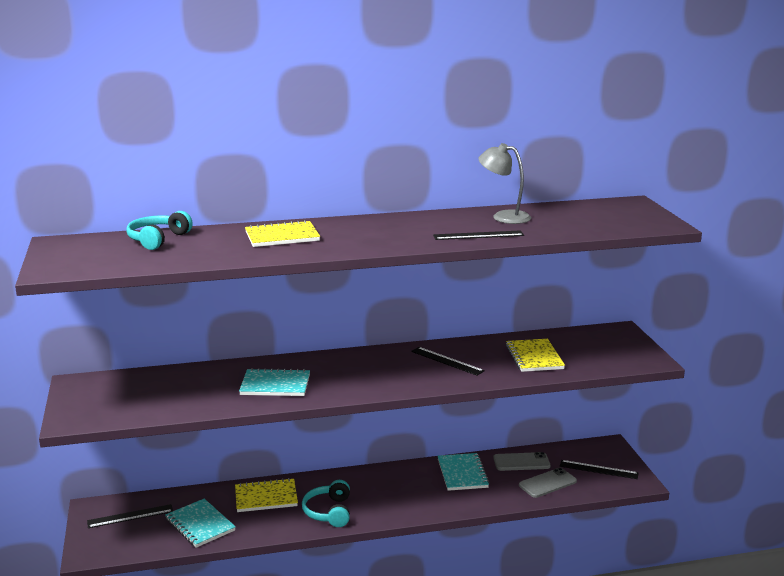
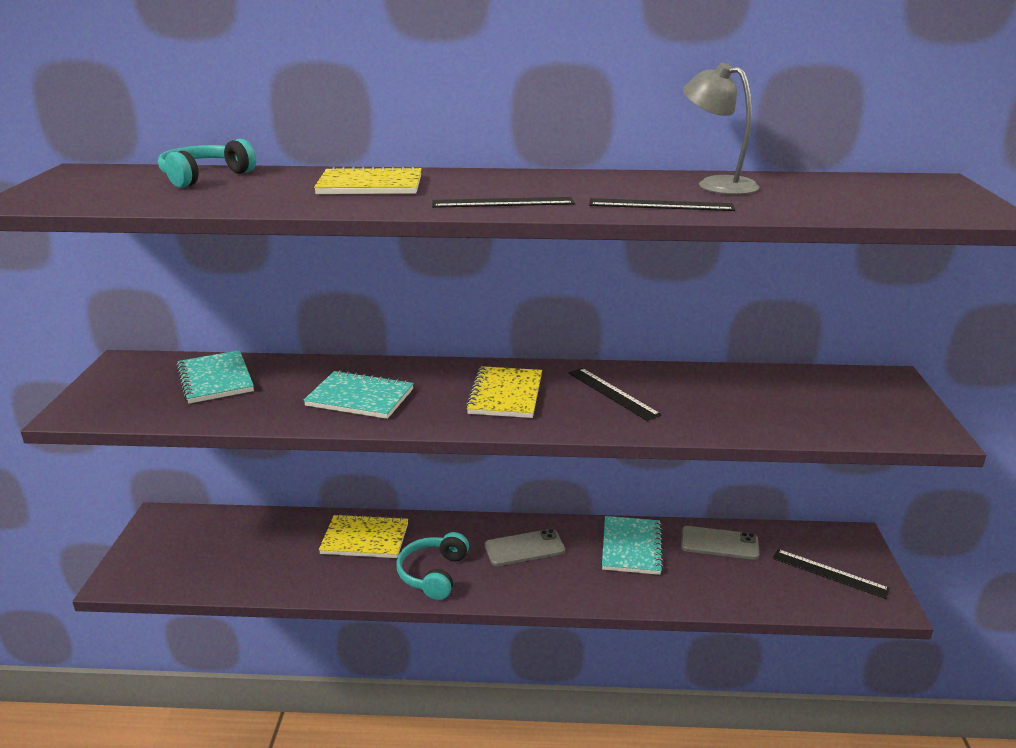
camera: 15 degrees right, 5 degrees up
(130, 516) = (194, 537): black ruler -> black ruler (503, 203)
(200, 525) = (267, 564): turquoise notebook -> turquoise notebook (215, 379)
(534, 357) = (744, 404): yellow notebook -> yellow notebook (505, 395)
(547, 483) = (748, 582): grey phone -> grey phone (524, 548)

